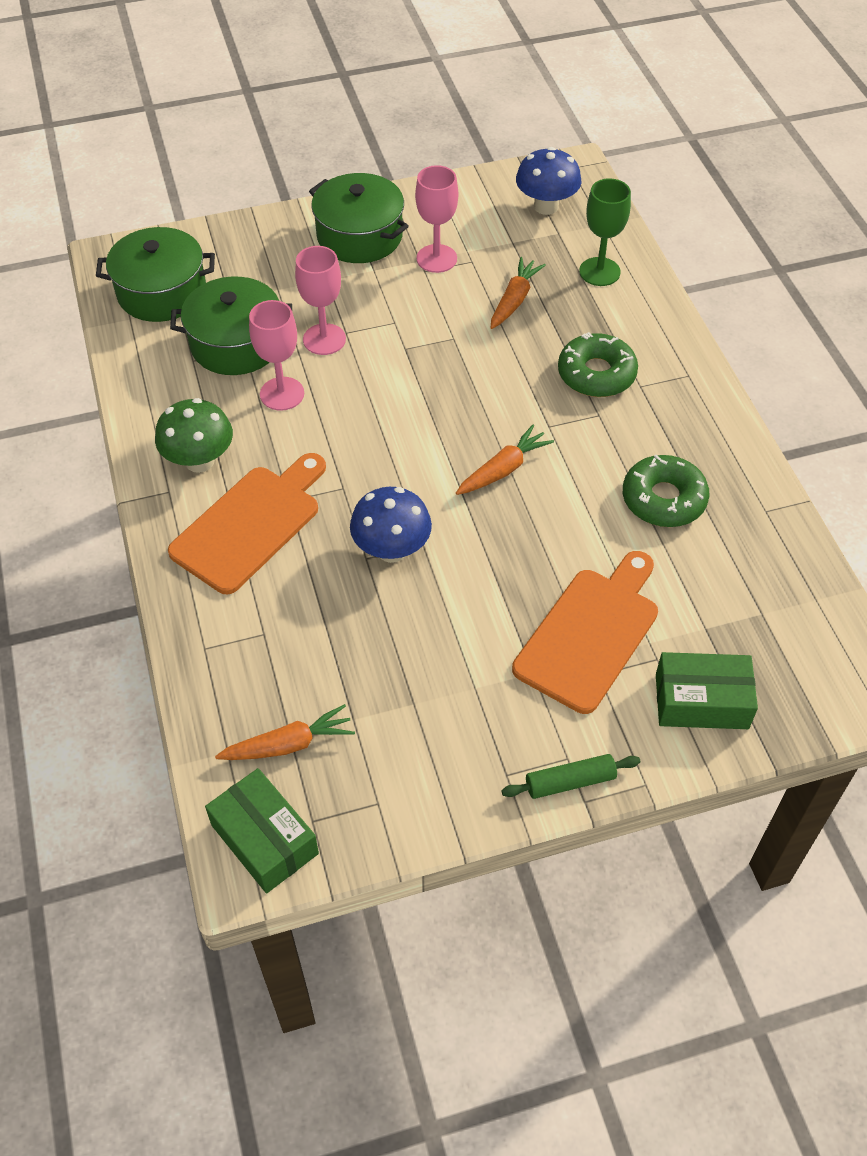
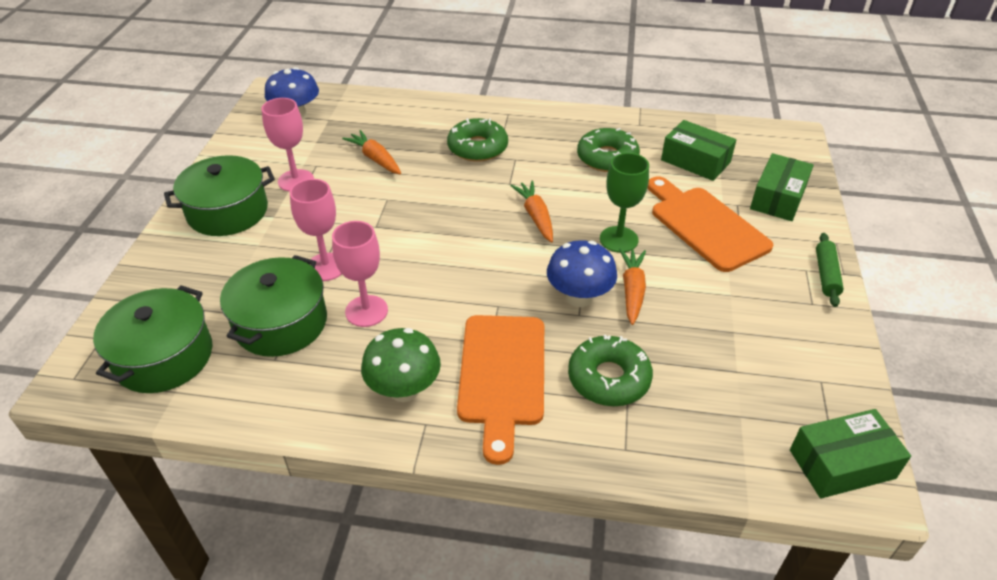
camera: 65 degrees left, 10 degrees down
(250, 524) = (502, 375): orange cutting board -> orange cutting board turned 150 degrees counterclockwise
(287, 609) = (608, 378): none -> green donut
(289, 744) = (750, 419): orange carrot -> orange carrot (632, 290)
(599, 272) = (384, 115): green goblet -> green goblet (618, 239)
(723, 592) = (695, 161): none -> green box

